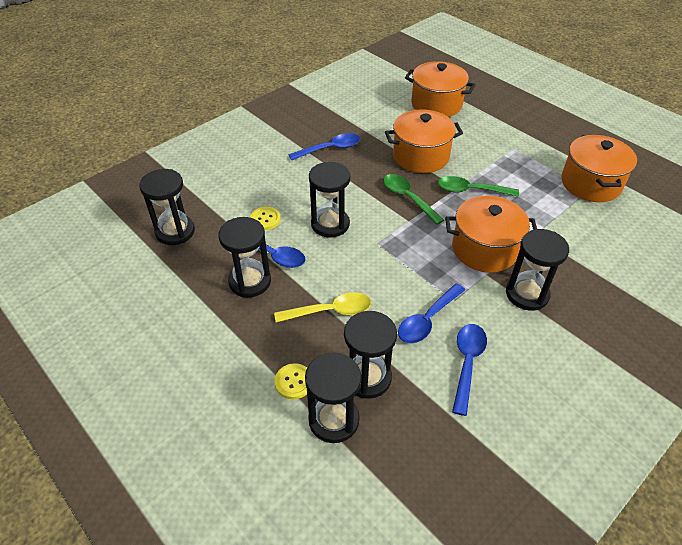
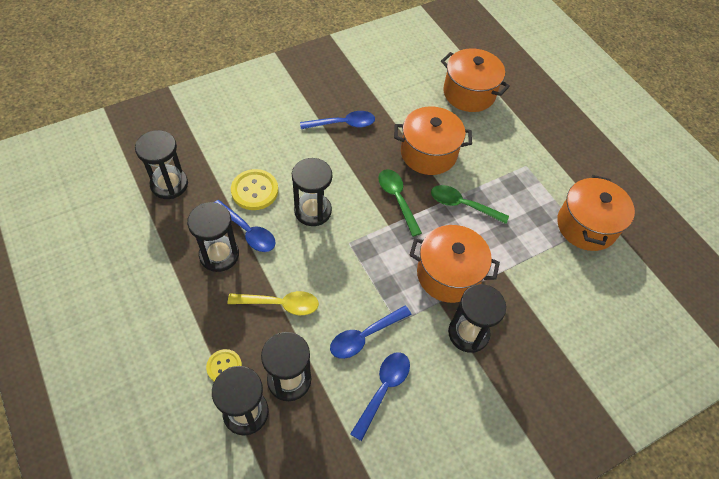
camera: 10 degrees right, 10 degrees up
(265, 219) = (254, 191): yellow button -> yellow button, size x1.59

